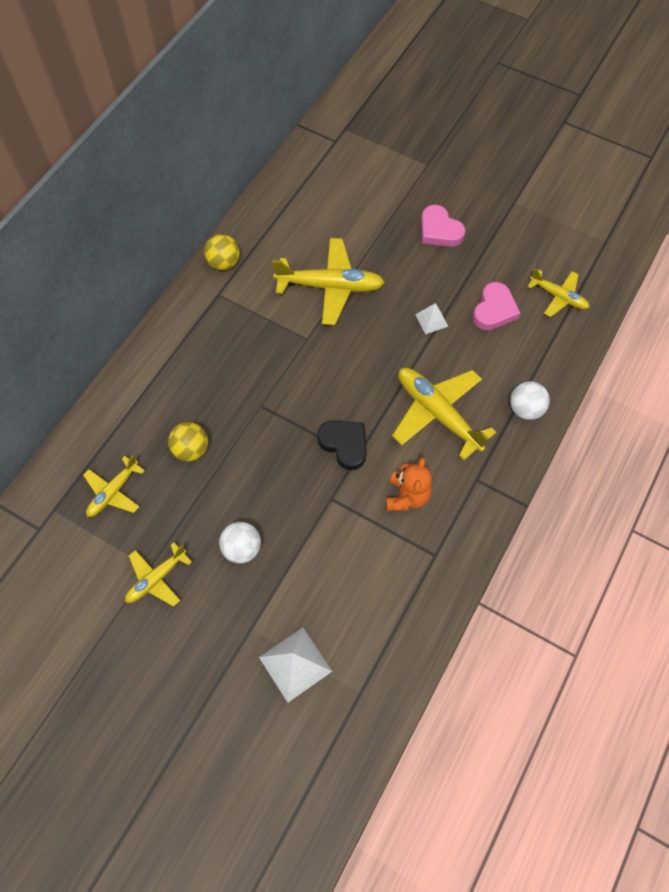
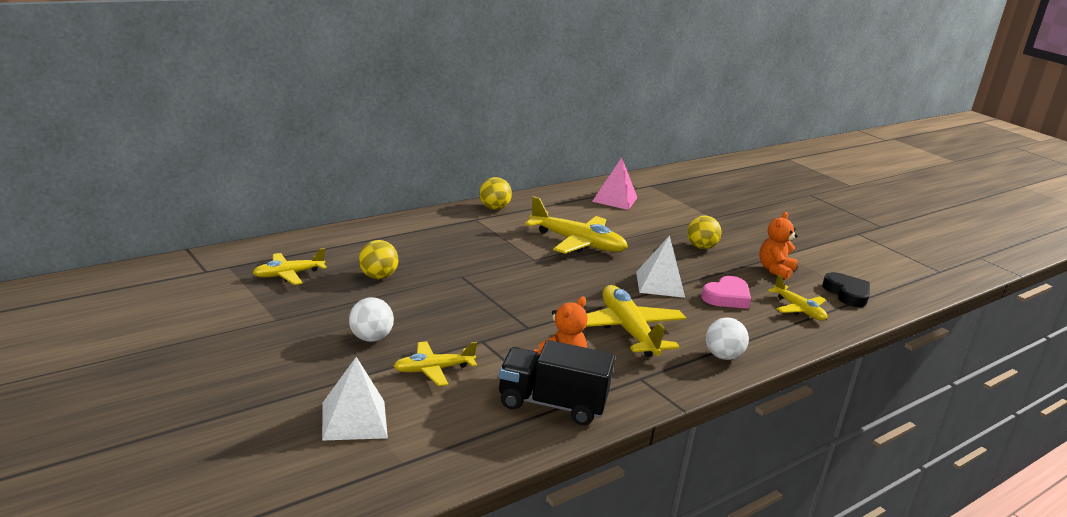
camera: 20 degrees right, 40 degrees down
(156, 579) = (275, 327): yellow plane -> yellow plane (433, 370)
(325, 178) = (614, 199): none -> pink pyramid
(344, 444) = (521, 318): black heart -> black heart (847, 294)
(427, 556) = (551, 404): none -> black truck
(431, 320) = (660, 284): white pyramid -> white pyramid, size x1.75
(439, 230) = (701, 247): pink heart -> yellow ball
(516, 237) = (775, 270): none -> orange teddy bear

